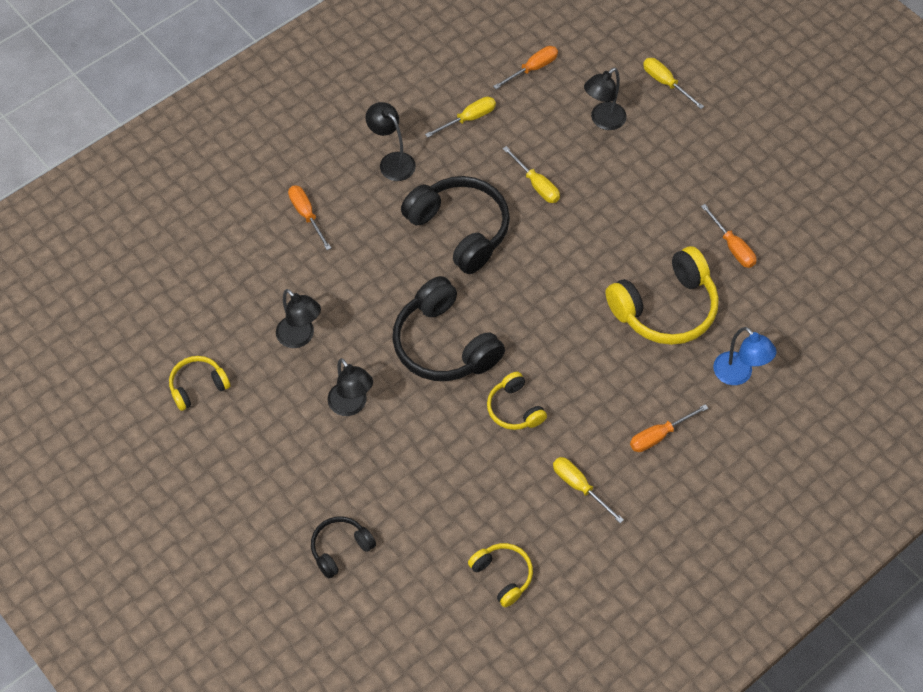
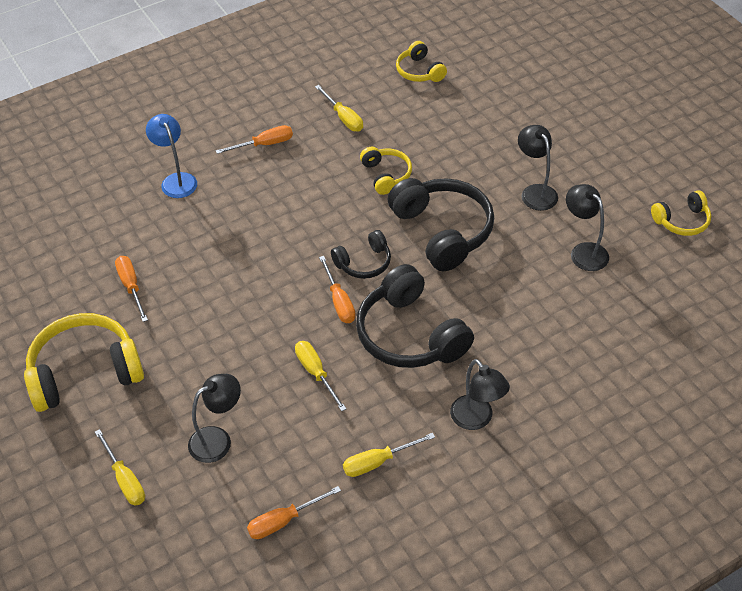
camera: 170 degrees left, 10 degrees down
(306, 215) = (578, 369): orange screwdriver -> orange screwdriver (339, 301)
(340, 548) = (549, 98): black headphones -> black headphones (364, 263)
(665, 308) = (221, 239): yellow headphones -> yellow headphones (84, 372)

